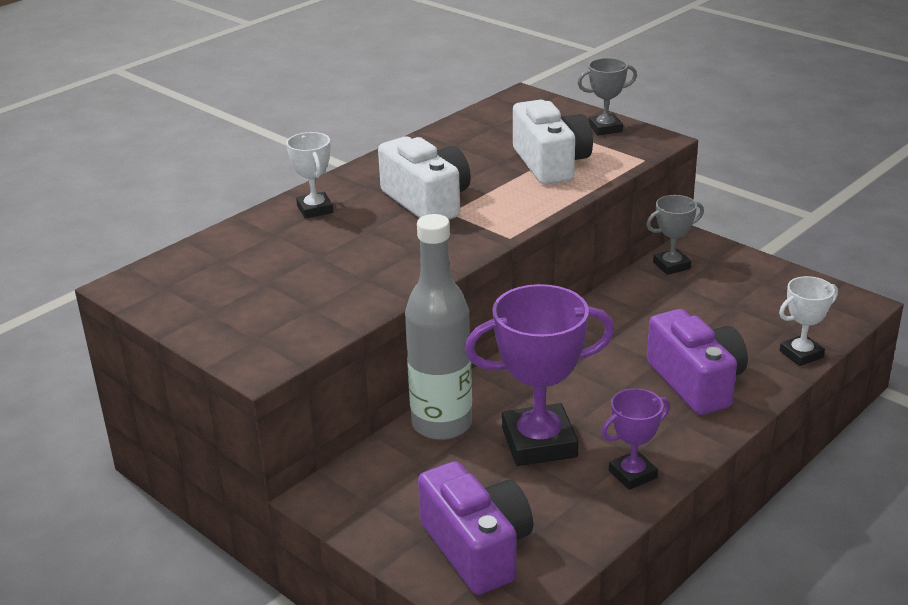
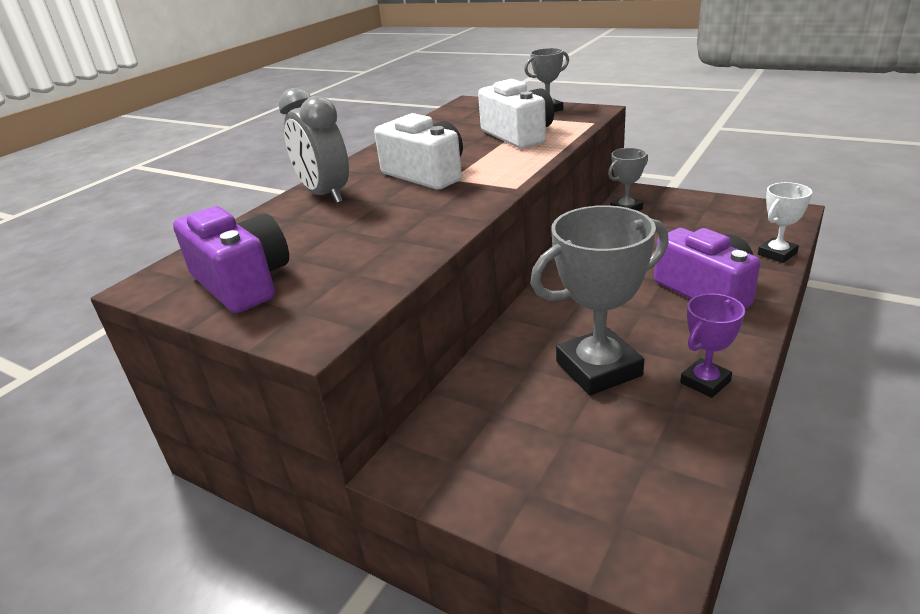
camera: 10 degrees left, 0 degrees up
(315, 209) = (325, 195): white trophy -> grey clock
(442, 424) = (496, 369): grey bottle -> none
(477, 548) = (594, 493): purple camera -> purple camera (242, 283)
(539, 442) = (598, 368): purple trophy -> grey trophy

